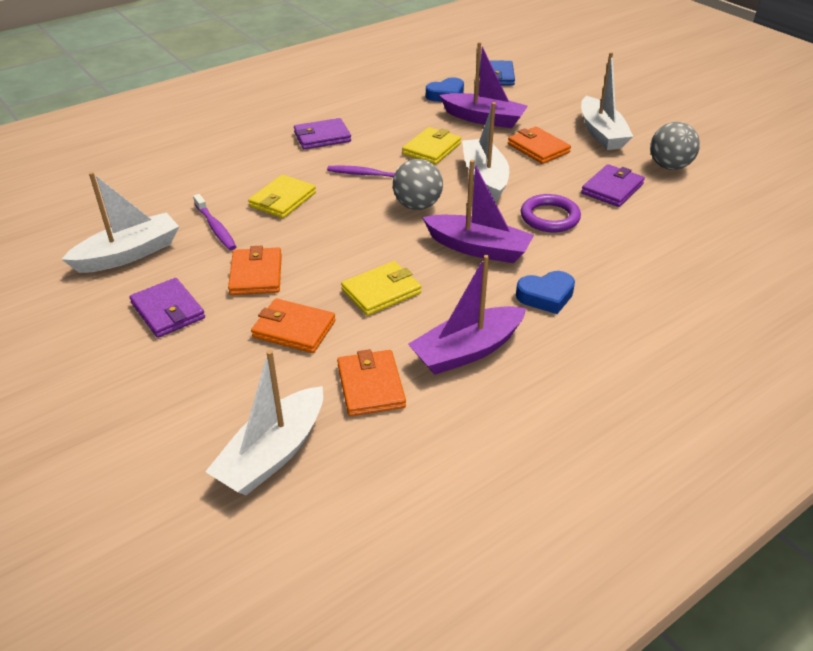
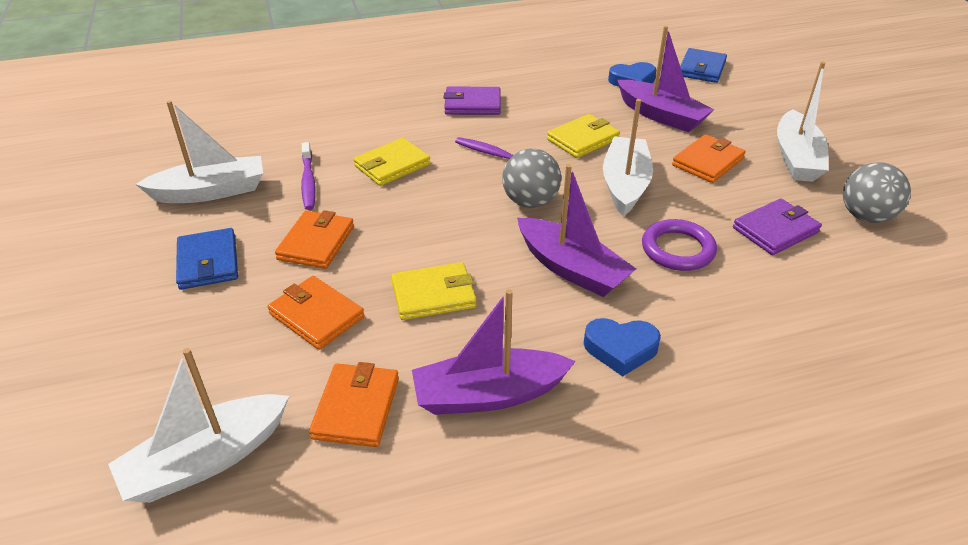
camera: 20 degrees right, 0 degrees up
(168, 311) = (208, 262): purple wallet -> blue wallet
(538, 148) = (707, 162): orange wallet -> orange wallet turned 60 degrees clockwise

